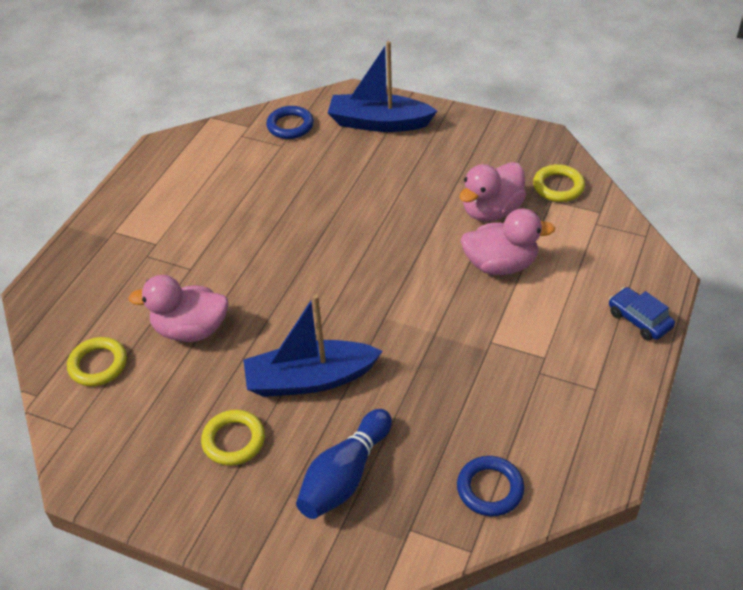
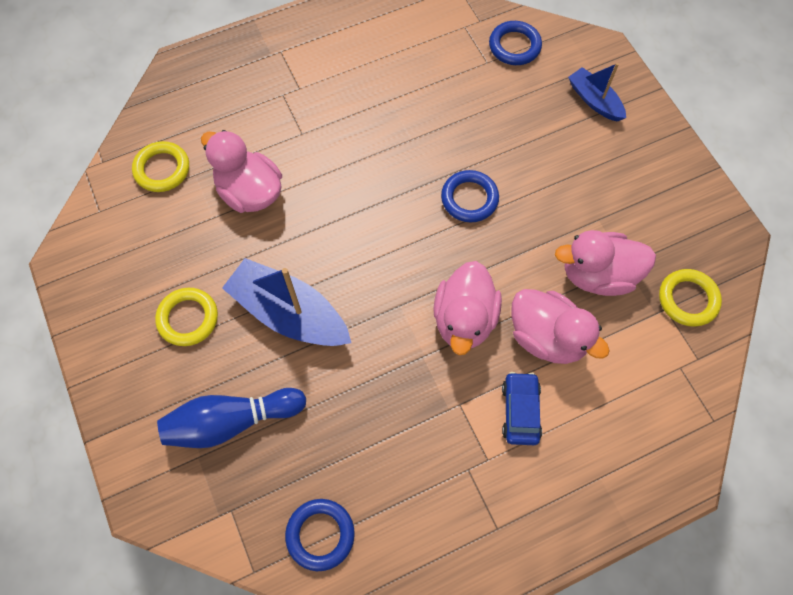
camera: 40 degrees right, 20 degrees up
(360, 226) = (469, 199): none -> blue ring
(379, 123) = (594, 100): blue boat -> blue boat, size x0.58
(437, 293) = (464, 319): none -> pink duck
(639, 320) = (609, 499): blue car -> blue car (520, 411)

